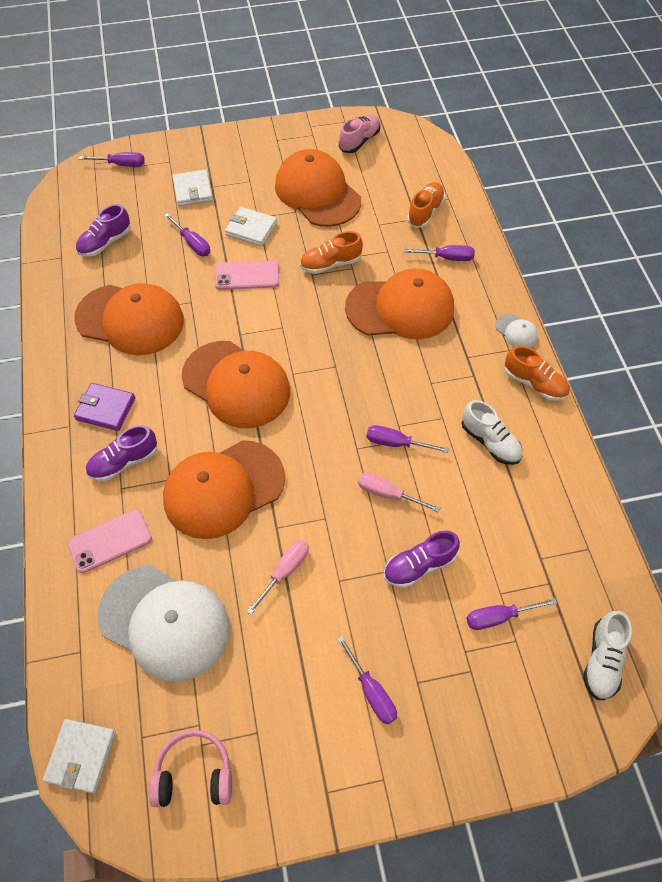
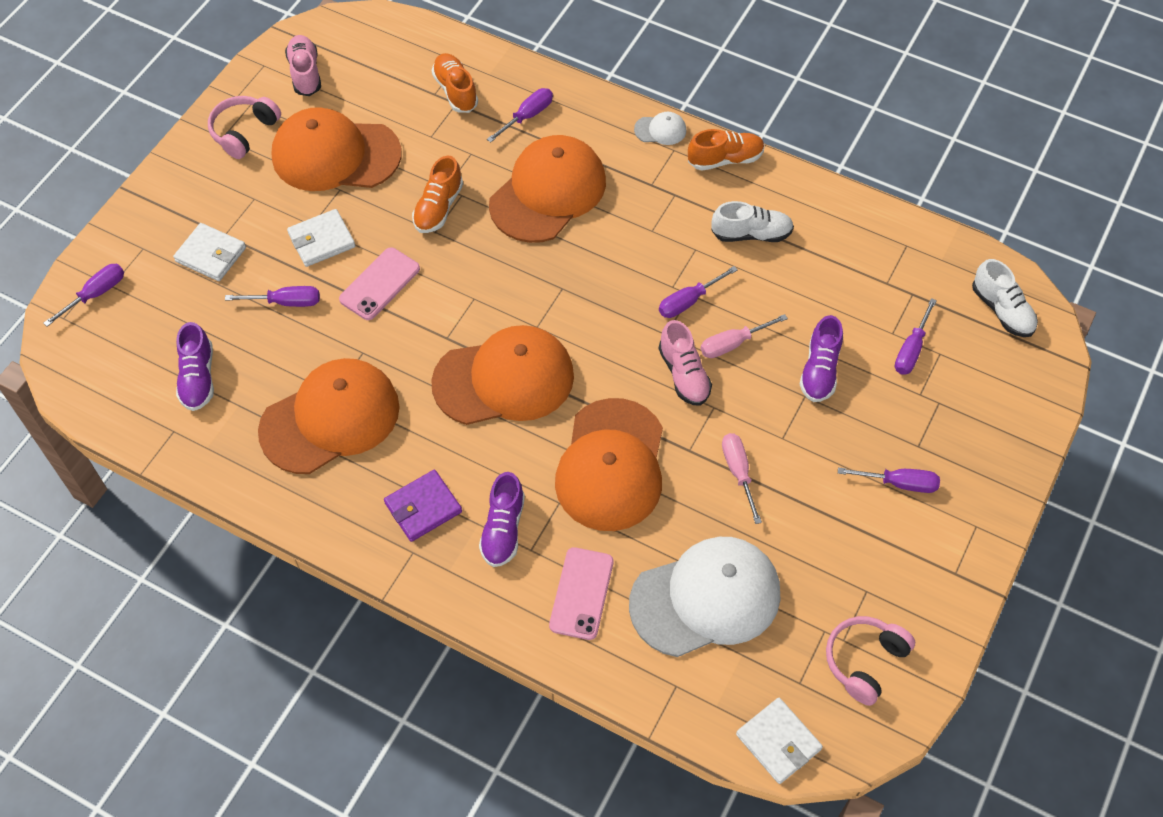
camera: 50 degrees left, 0 degrees up
(290, 145) = (244, 132): none -> pink headphones
(334, 481) = (684, 374): none -> pink shoe

